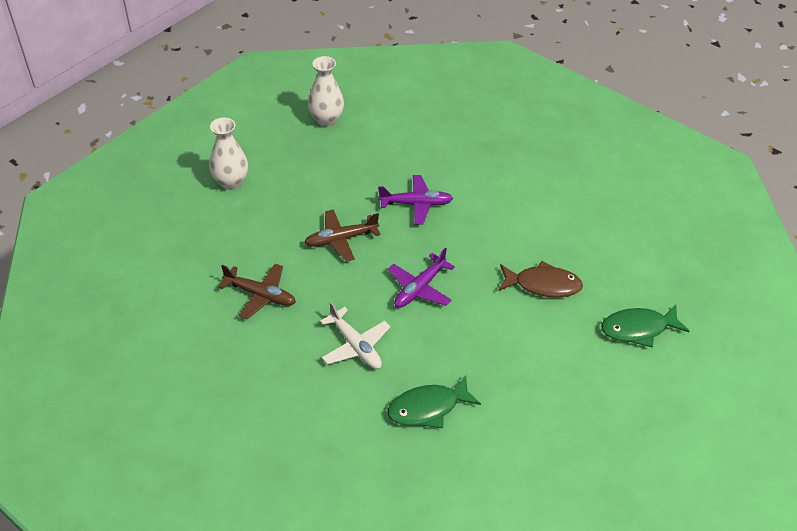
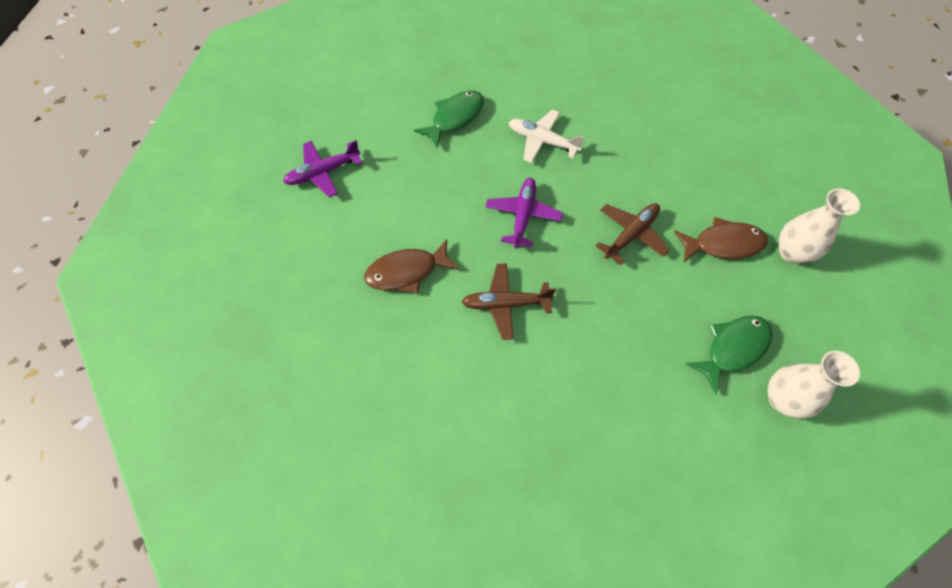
camera: 155 degrees right, 15 degrees up
(261, 295) = (652, 150): brown plane -> brown plane (505, 304)
(275, 206) = (723, 244): none -> brown fish
(416, 204) = (588, 315): purple plane -> purple plane (323, 172)
(638, 329) = (296, 263): green fish -> green fish (733, 348)

